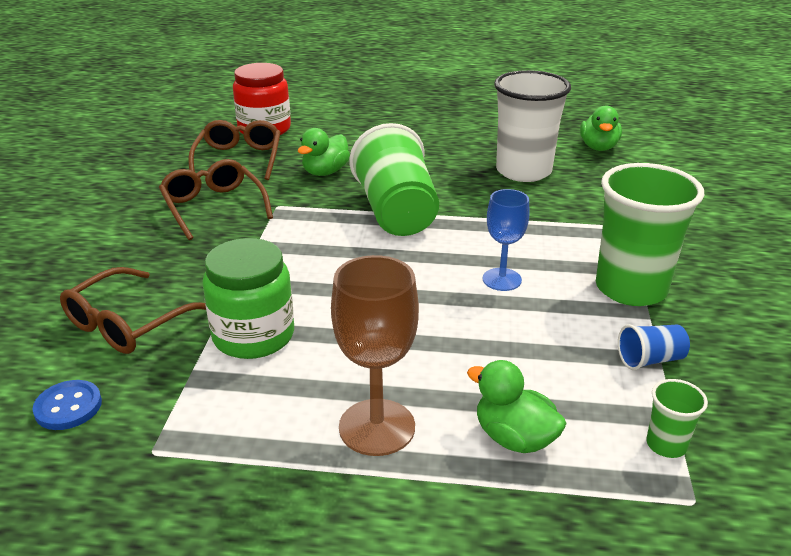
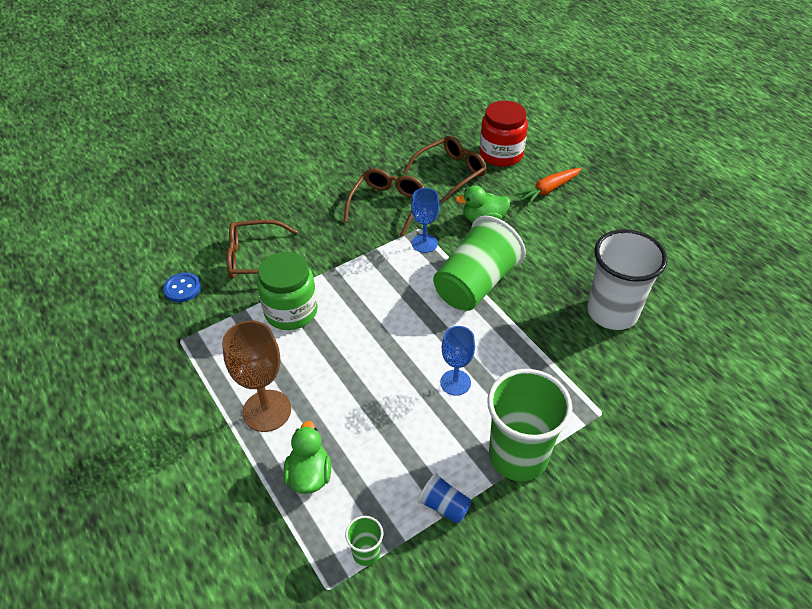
camera: 50 degrees right, 15 degrees up
(301, 212) = (424, 243): none -> blue goblet
(345, 131) = (548, 190): none -> orange carrot
(598, 147) = (711, 333): green duck -> none

